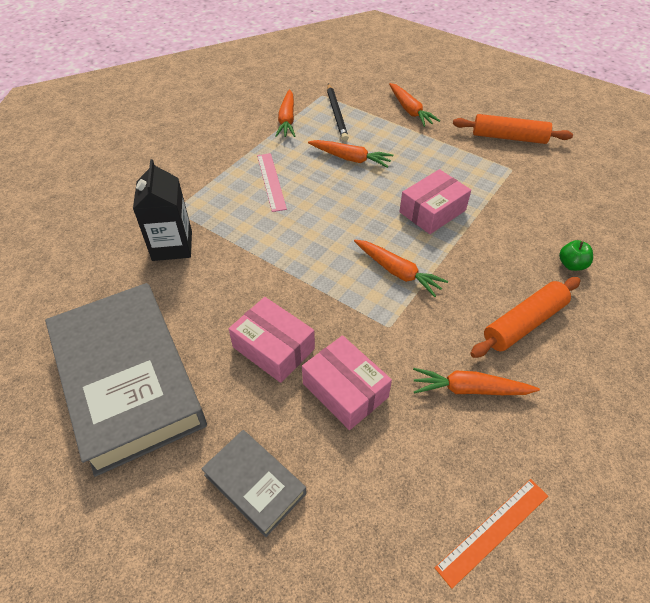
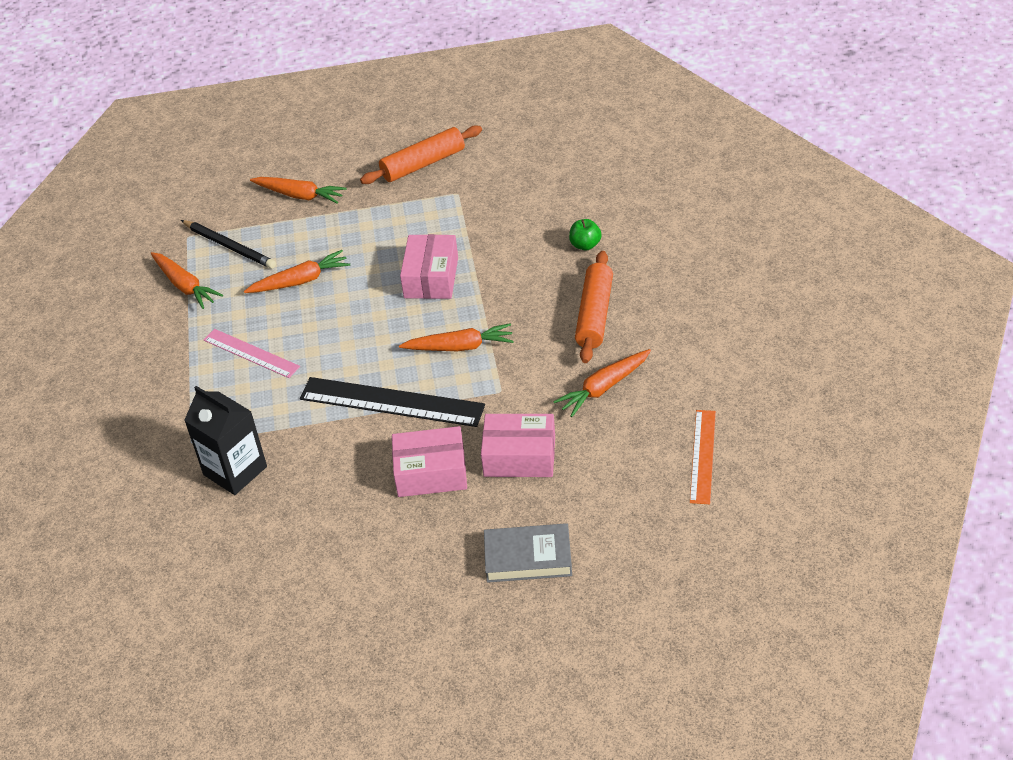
camera: 40 degrees left, 5 degrees down
(128, 380) = (345, 582): grey book -> none
(309, 275) = (391, 402): none -> black ruler

